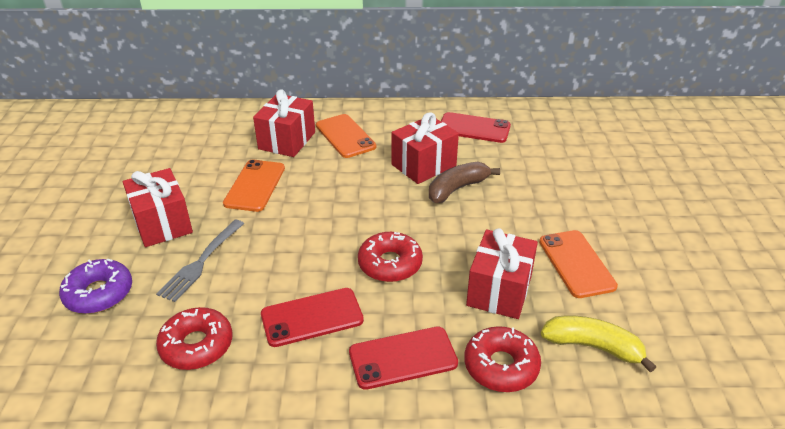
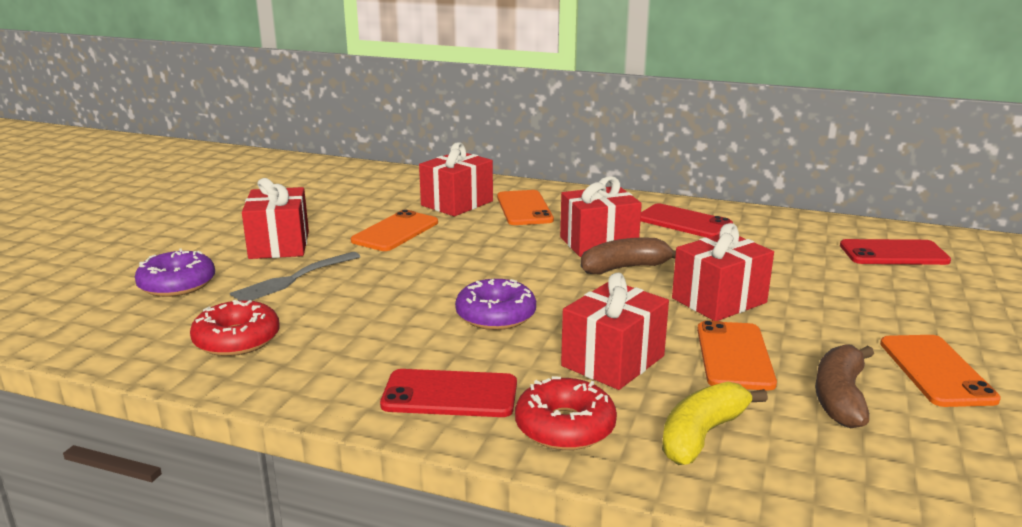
camera: 20 degrees right, 15 degrees down
(312, 317) = (373, 341): red phone -> red phone (893, 253)
(390, 264) = (496, 315): red donut -> purple donut
(539, 209) = (719, 300): none -> red gift
(593, 347) = (702, 435): yellow banana -> yellow banana turned 90 degrees counterclockwise
(659, 286) = (840, 397): none -> brown banana
(703, 245) = (936, 371): none -> orange phone

